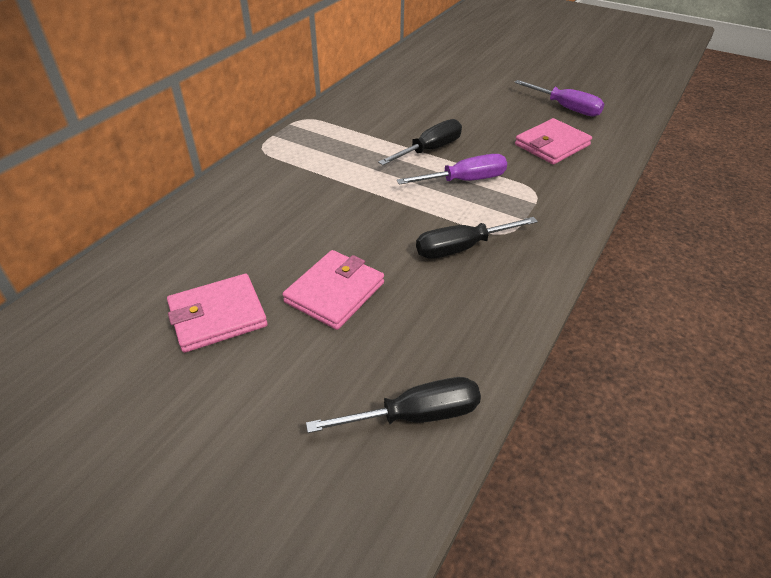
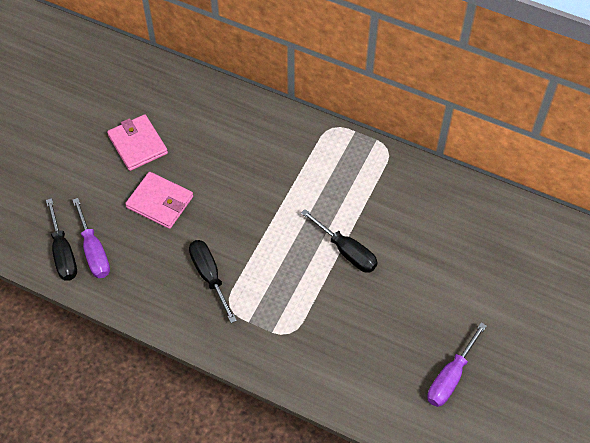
camera: 85 degrees right, 15 degrees up
(464, 180) = (299, 278): purple screwdriver -> purple screwdriver (94, 251)
(552, 145) = (370, 354): pink wallet -> none

